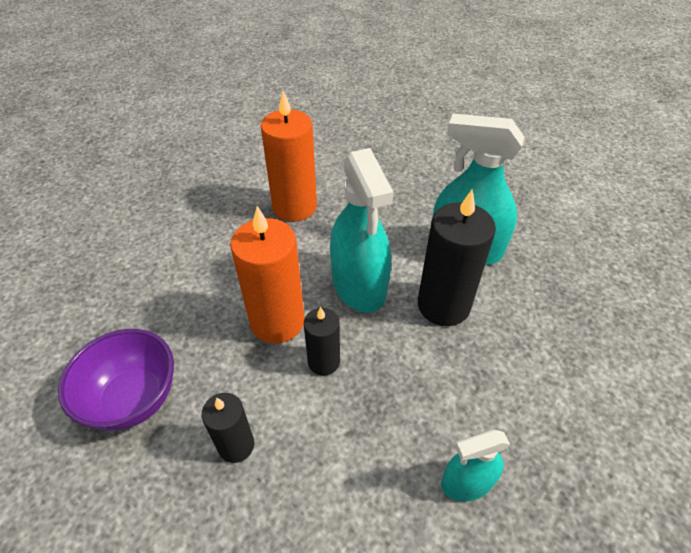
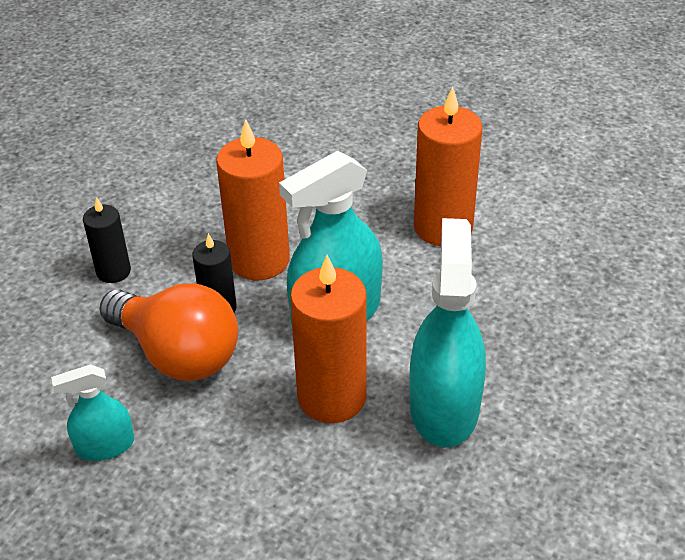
camera: 75 degrees right, 5 degrees down
(133, 399) = (145, 194): purple bowl -> none
(369, 403) = (177, 354): none -> orange light bulb
(443, 305) = (332, 397): black candle -> orange candle
(467, 482) = (105, 446): turquoise spray bottle -> turquoise spray bottle turned 75 degrees counterclockwise

